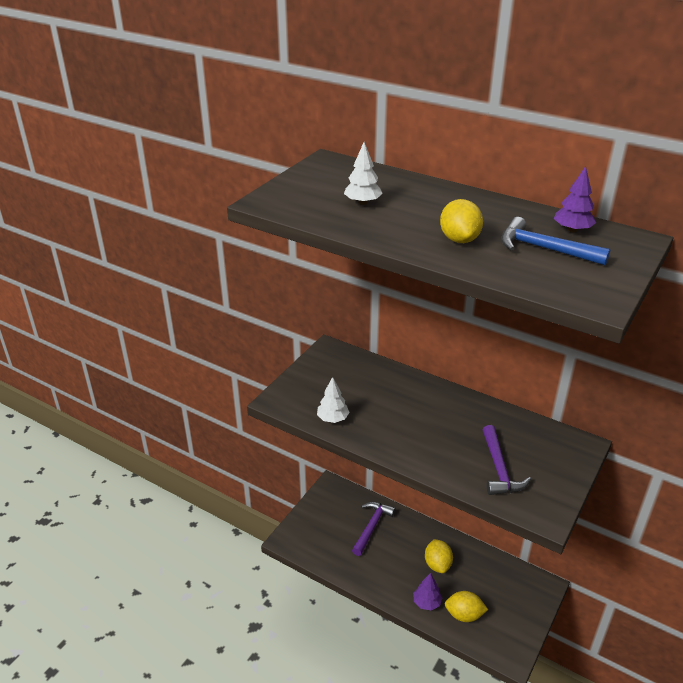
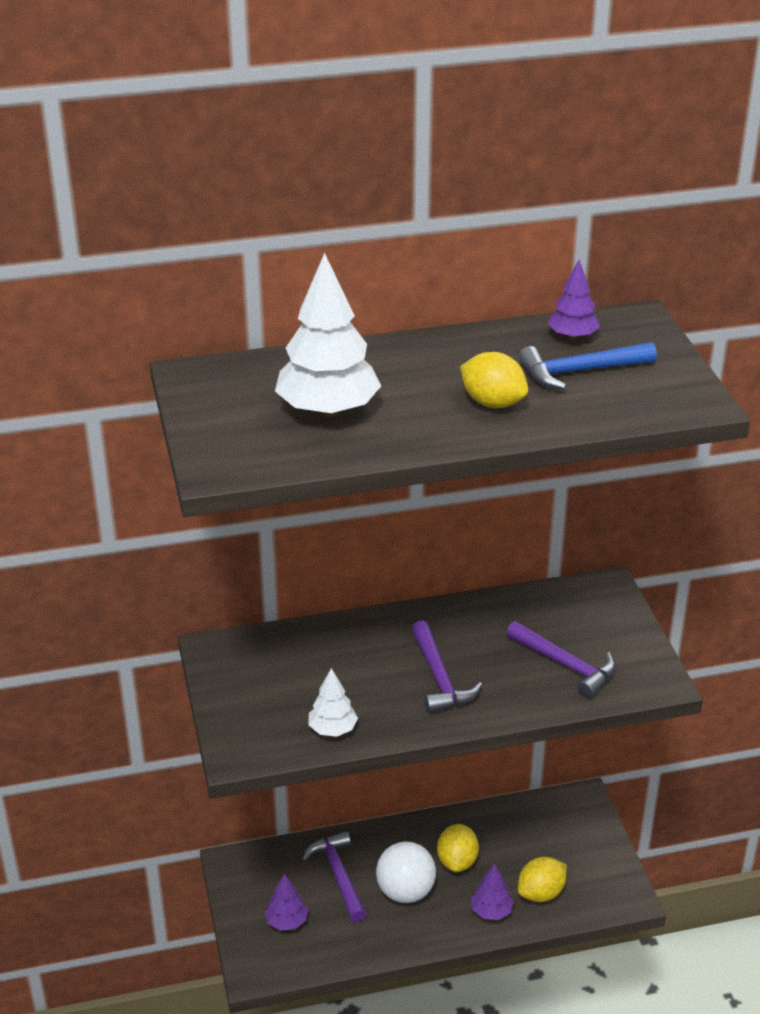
camera: 45 degrees left, 0 degrees up
(325, 529) = (286, 921): none -> purple tree
(362, 203) = (328, 410): white tree -> white tree, size x1.89
(395, 559) = (405, 891): none -> white ball
(419, 430) = (439, 678): none -> purple hammer
(437, 564) = (457, 861): yellow lemon -> yellow lemon turned 60 degrees clockwise

